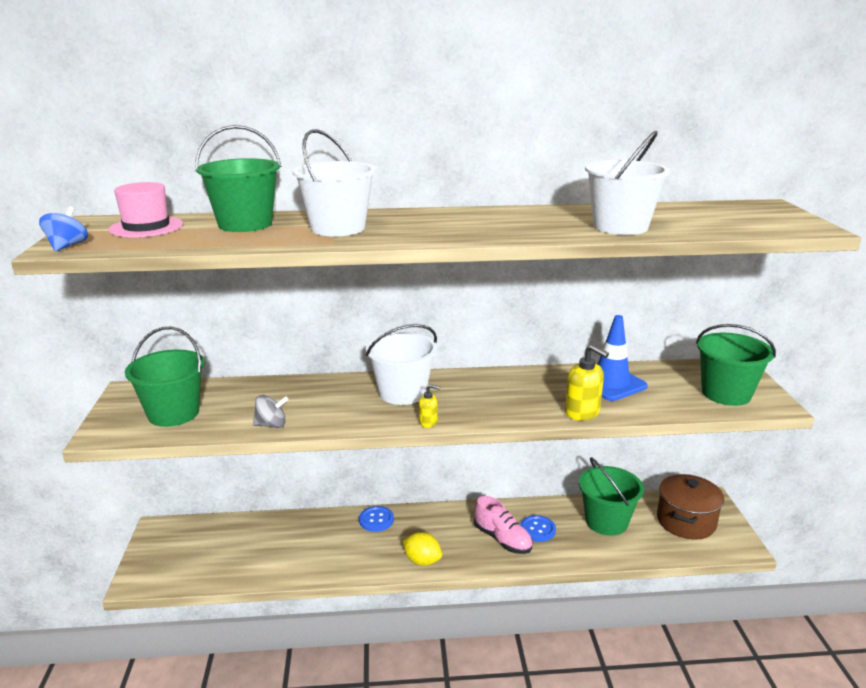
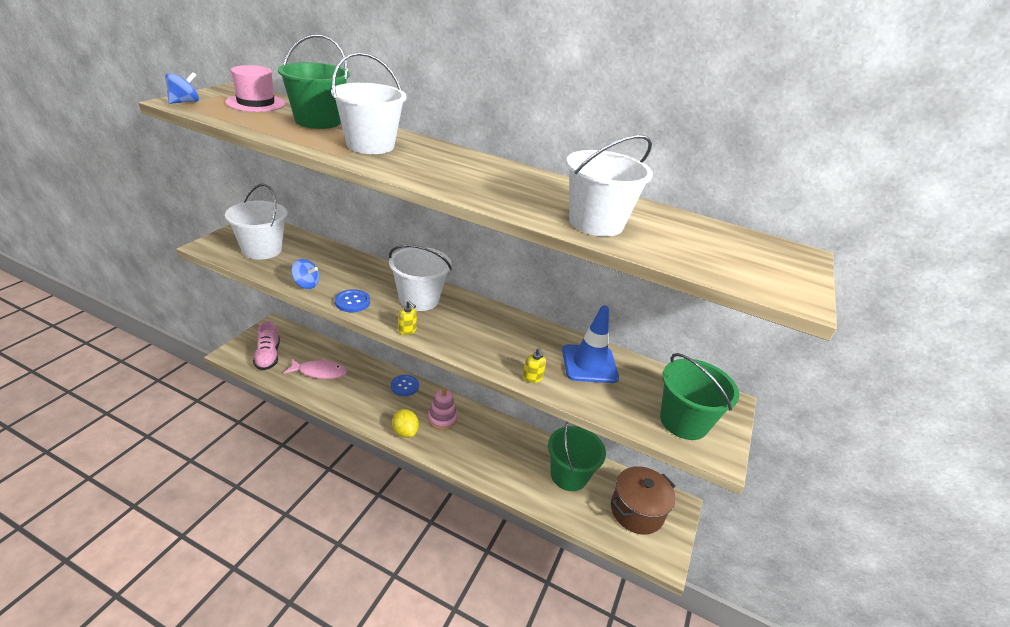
camera: 25 degrees right, 10 degrees up
(173, 413) = (262, 250): green bucket -> white bucket
(268, 550) = (319, 372): none -> pink fish
(271, 425) = (306, 284): grey spinning top -> blue spinning top
(445, 531) = (442, 419): none -> pink stacking toy
(502, 539) = (475, 446): pink shoe -> pink shoe (268, 356)
(537, 529) = (509, 453): blue button -> blue button (352, 302)
(582, 412) = (532, 378): yellow soap dispenser -> yellow soap dispenser, size x0.56

